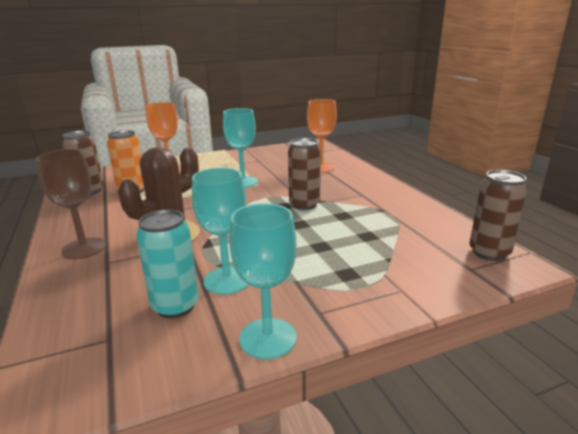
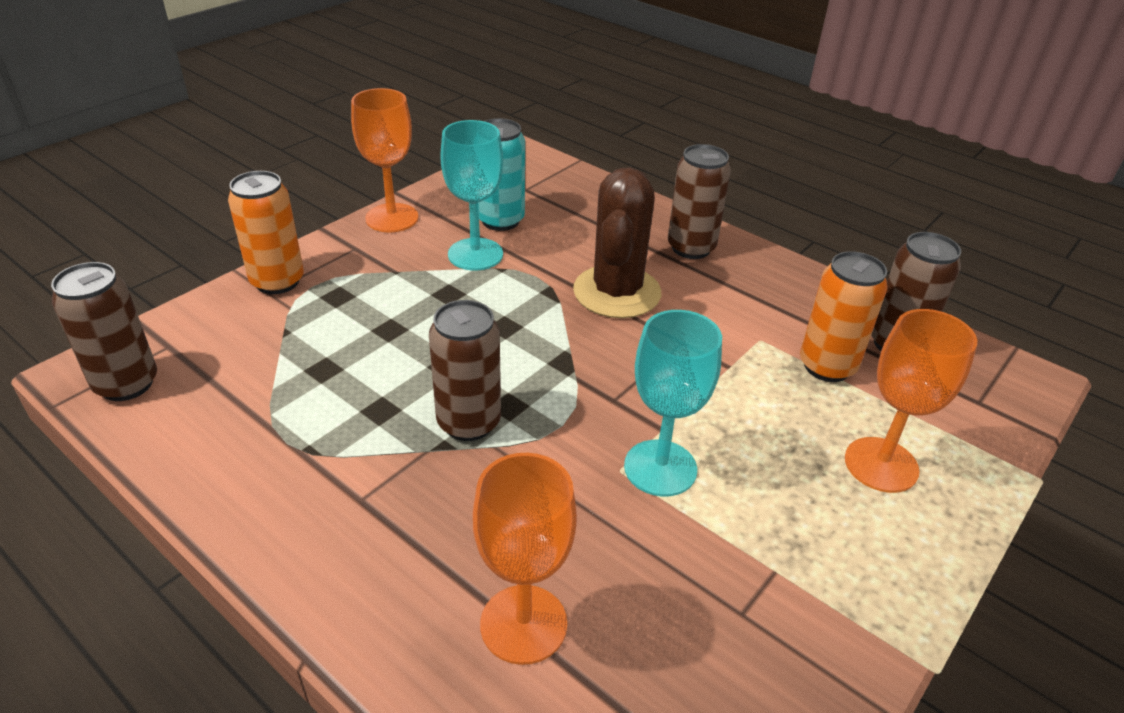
camera: 150 degrees right, 15 degrees up
(84, 248) = (691, 248): brown goblet -> brown can
(268, 338) = (392, 218): turquoise goblet -> orange goblet
(393, 296) = (277, 281): none -> orange can

